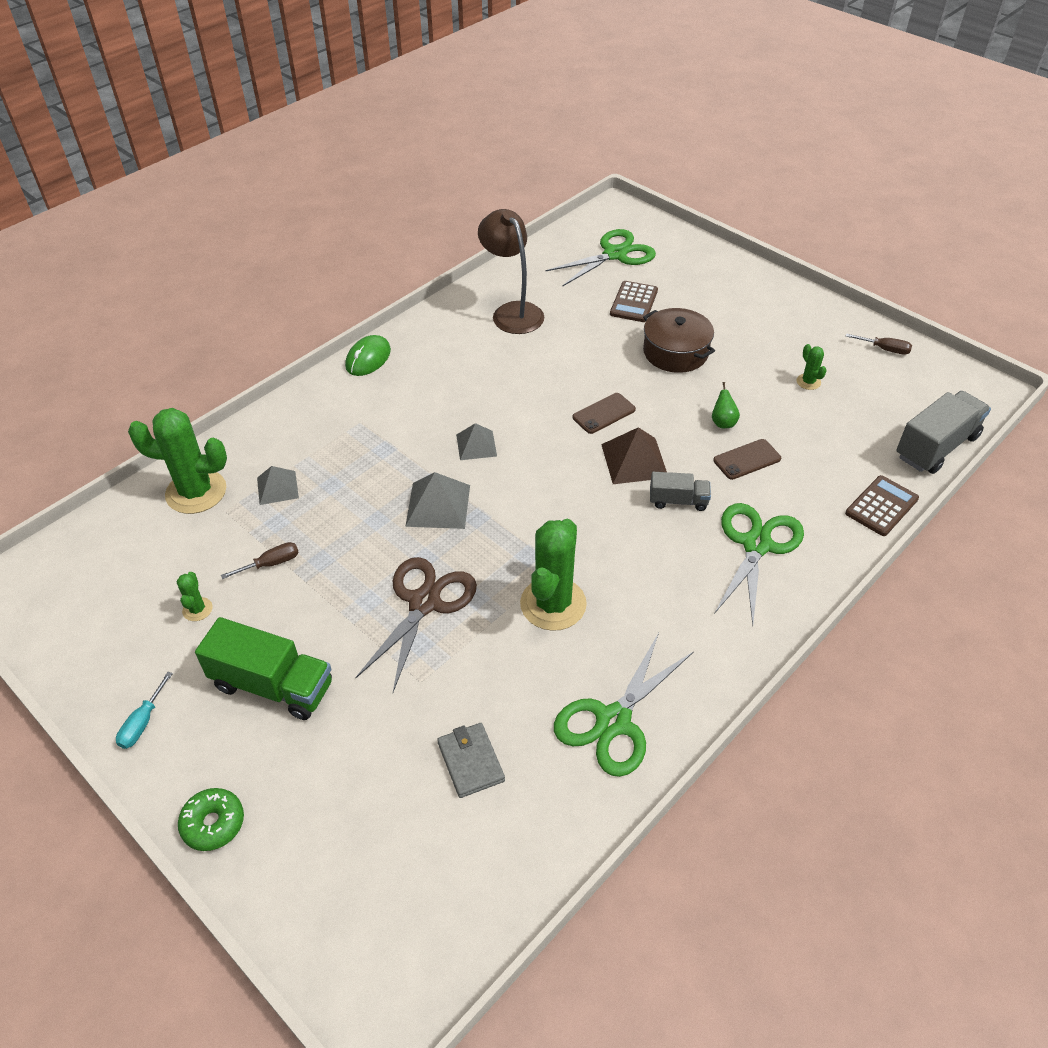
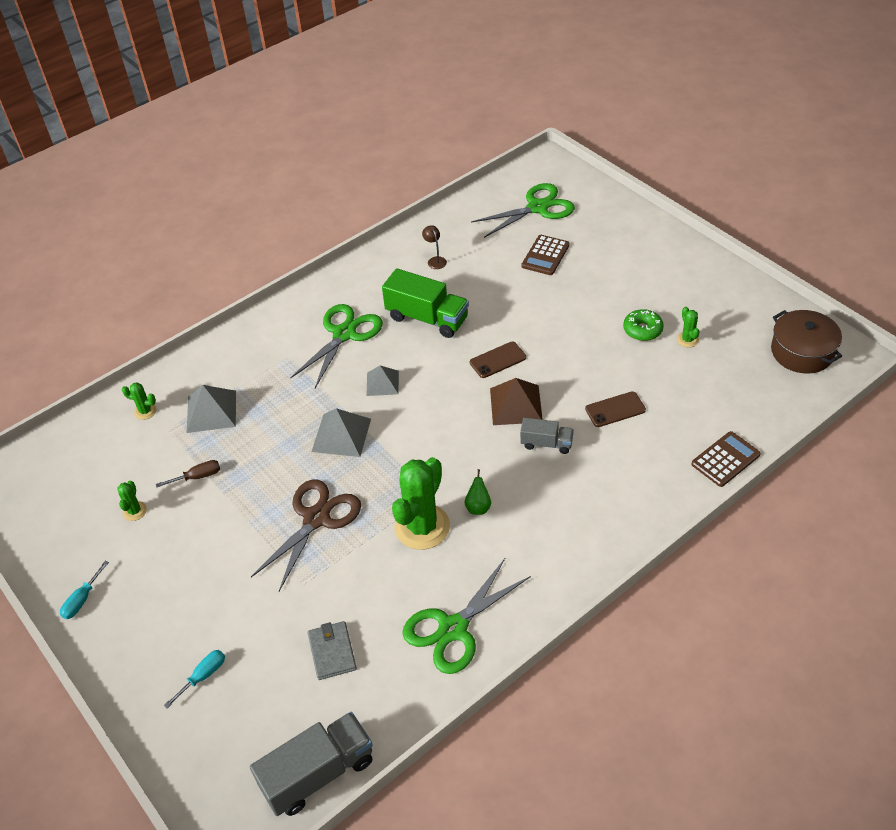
camera: 10 degrees right, 0 degrees up
(196, 492) = (145, 411): green cactus -> green cactus, size x0.45
(213, 823) = (126, 683): green donut -> green donut (642, 330)
(273, 685) = (186, 578): green truck -> green truck (427, 318)
(277, 487) = (211, 411): grey pyramid -> grey pyramid, size x1.50
(312, 806) = (203, 676): none -> turquoise screwdriver
(368, 358) = (303, 299): green mouse -> none
(512, 312) = (435, 260): brown lamp -> brown lamp, size x0.42
(675, 352) = (573, 305): brown pot -> brown pot (802, 352)
(723, 423) = (601, 374): green pear -> green pear (478, 507)
(757, 545) = (606, 487): green scissors -> green scissors (344, 334)
(884, 349) = (766, 312): brown screwdriver -> none
(936, 447) = (789, 407): grey truck -> grey truck (318, 773)

